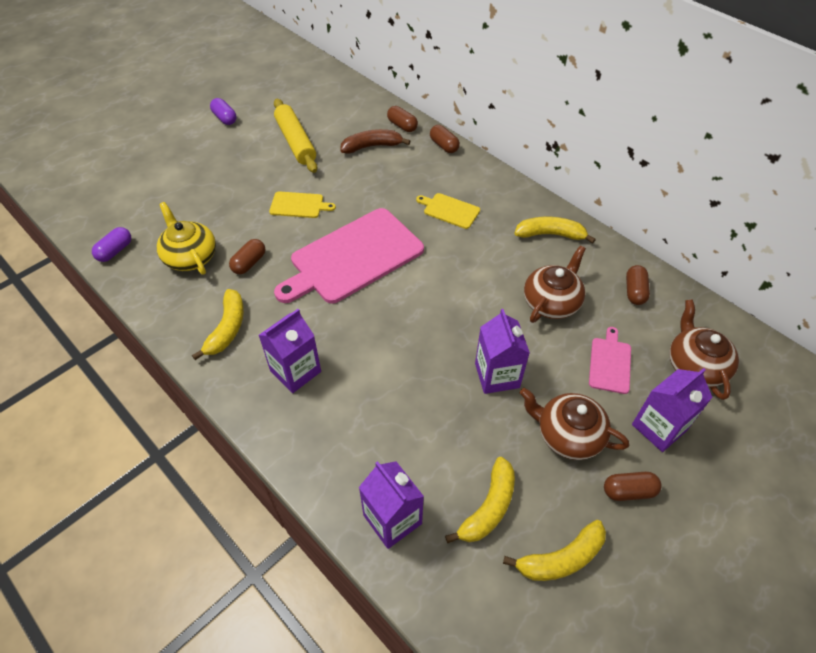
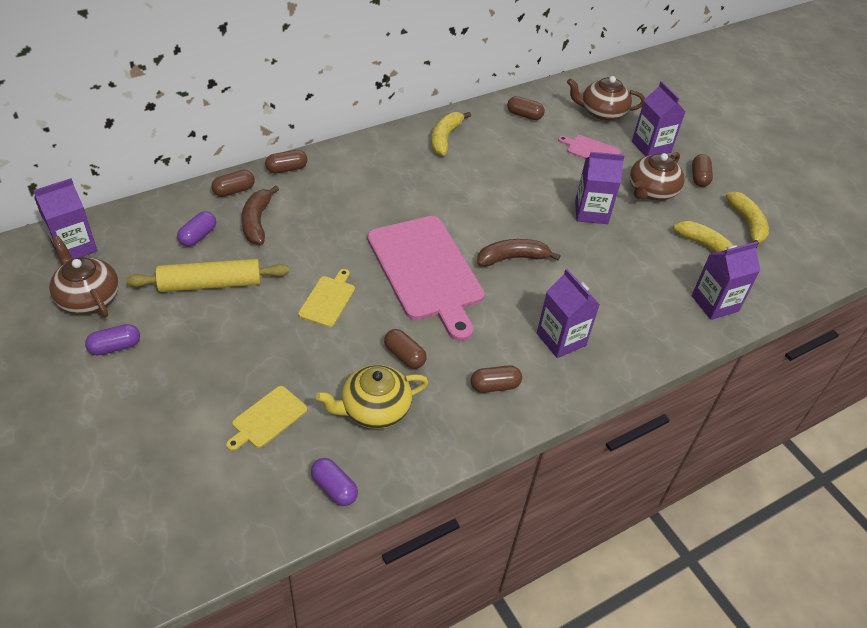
camera: 80 degrees left, 5 degrees down
(227, 329) = (494, 386): yellow banana -> brown capsule
(310, 74) = (74, 247): none -> purple carton
(343, 123) = (198, 236): none -> purple capsule
(394, 316) = (512, 258): none -> brown banana
(449, 210) = (387, 189): yellow cutting board -> yellow cutting board (267, 418)
(551, 302) = (523, 161): brown teapot -> brown teapot (88, 297)

